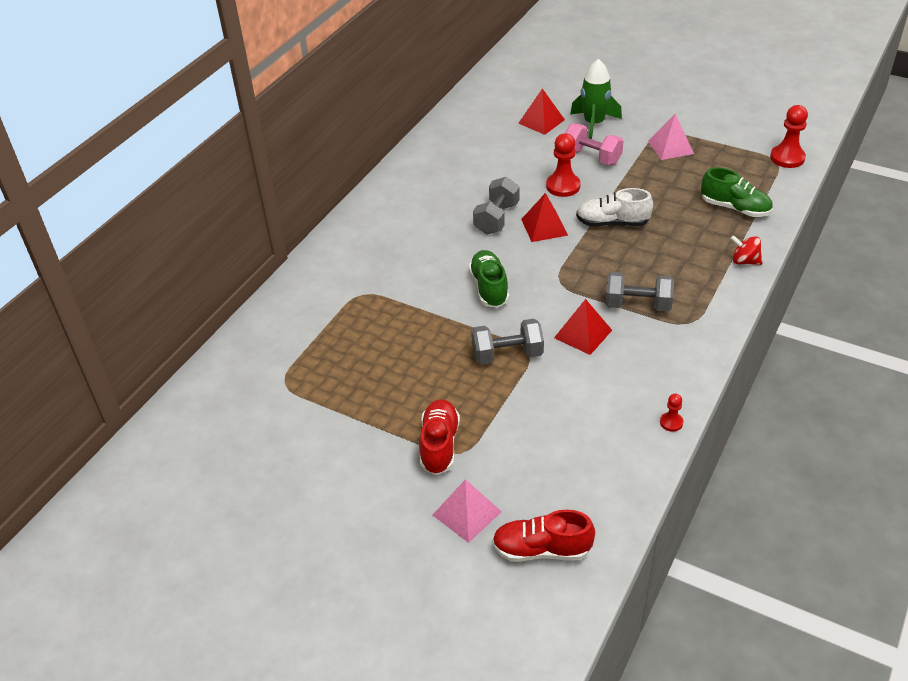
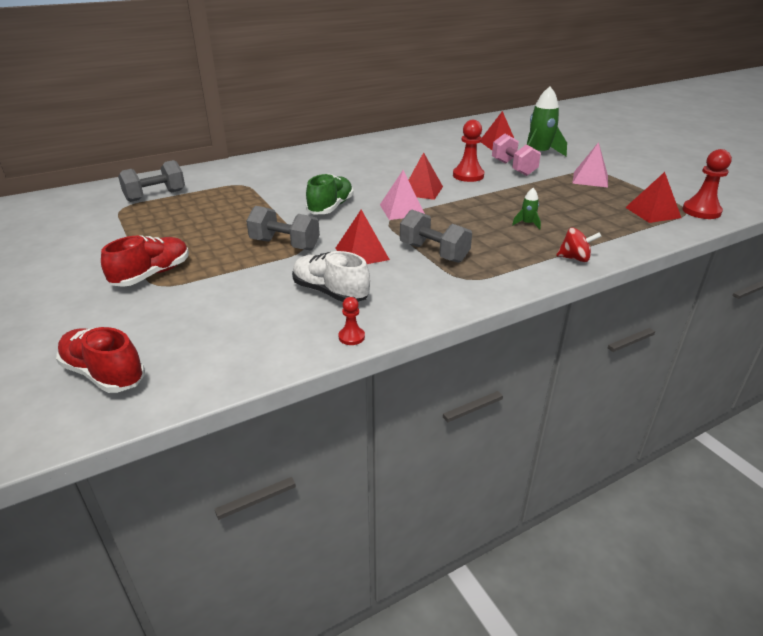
camera: 30 degrees right, 10 degrees down
(467, 513) = (97, 322): pink pyramid -> pink pyramid (402, 210)
(496, 218) = (392, 177): grey dumbbell -> grey dumbbell (155, 196)
(612, 223) = (480, 203): white shoe -> white shoe (330, 292)
(674, 234) = (527, 224): none -> green rocket
(735, 208) = (607, 225): green shoe -> none
(744, 261) = (575, 258): red spinning top -> red spinning top turned 135 degrees clockwise
(754, 175) = (652, 212): none -> red pyramid

